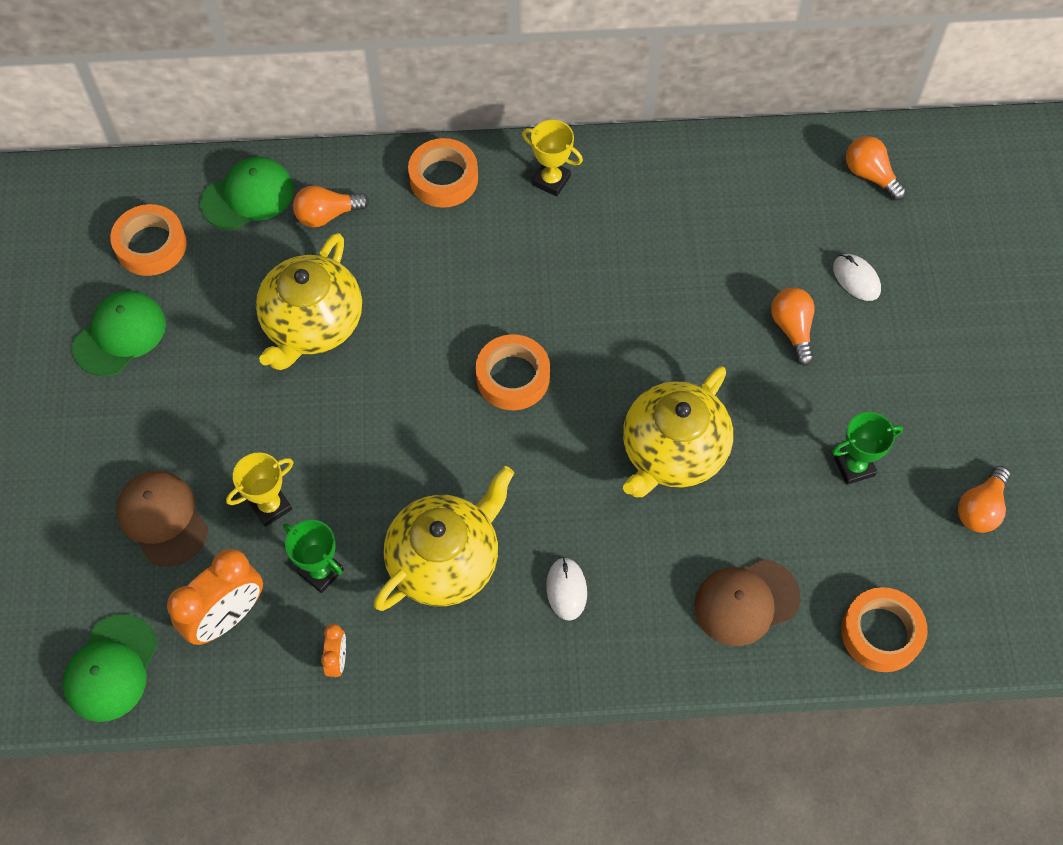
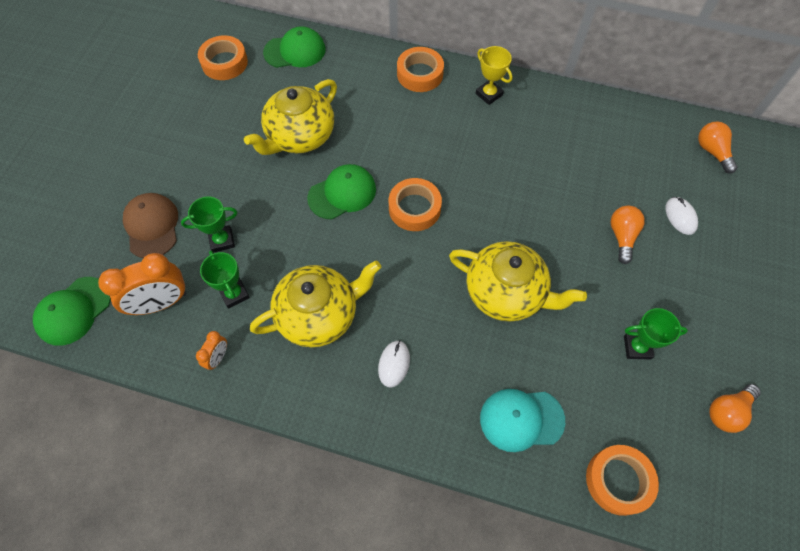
camera: 20 degrees right, 0 degrees up
(120, 335) = (181, 108): green cap -> green cap (342, 193)
(270, 506) = (222, 240): yellow trophy -> green trophy
(327, 215) = (338, 75): orange light bulb -> none
(672, 451) = (506, 293): yellow teapot -> yellow teapot turned 120 degrees counterclockwise
(746, 602) = (521, 419): brown cap -> turquoise cap

